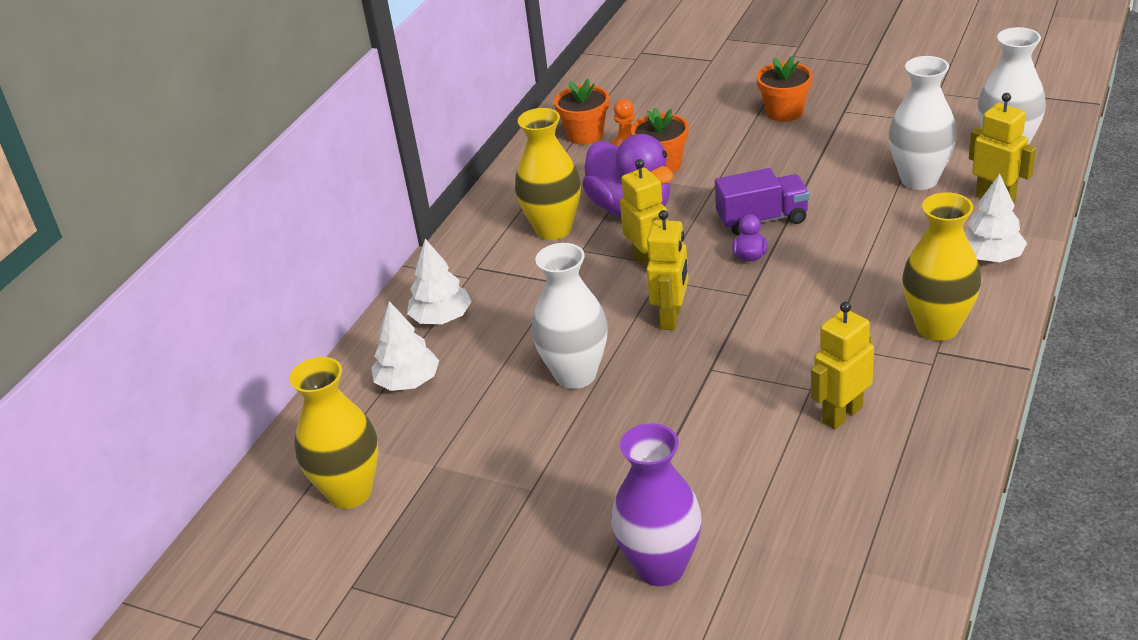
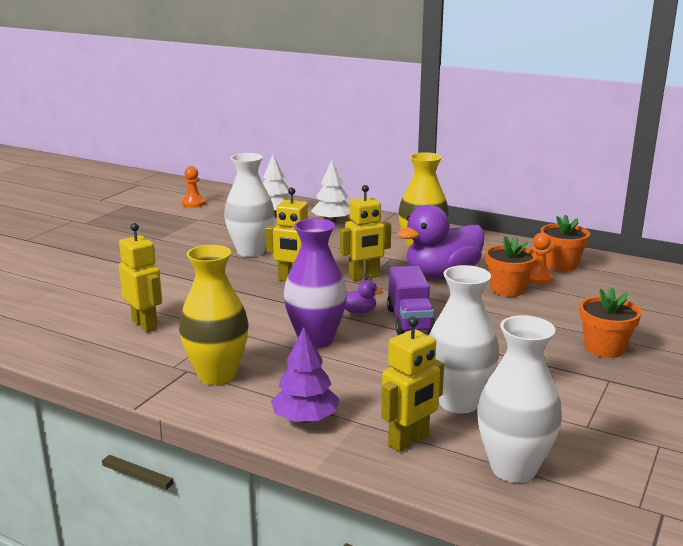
camera: 90 degrees right, 15 degrees down
(350, 492) = (193, 203): yellow vase -> orange pawn
(660, 567) = (67, 264): purple vase -> purple vase (316, 340)
(990, 257) = (305, 418): white tree -> purple tree

